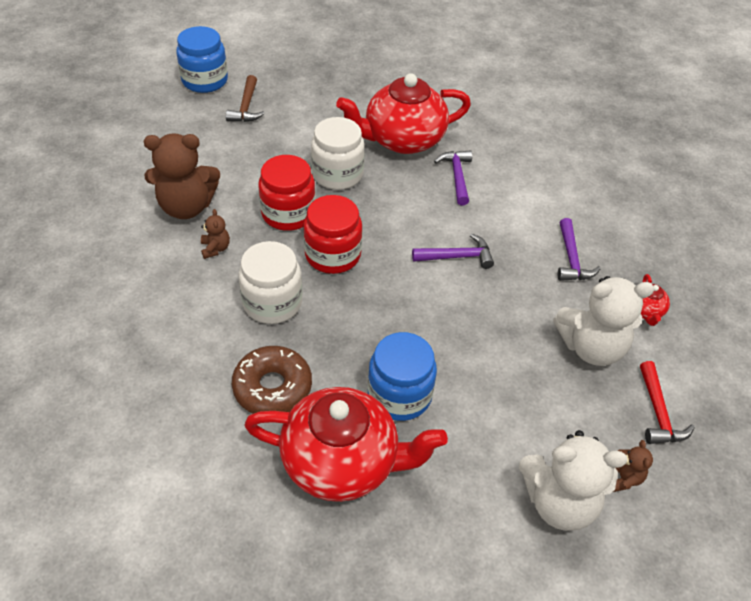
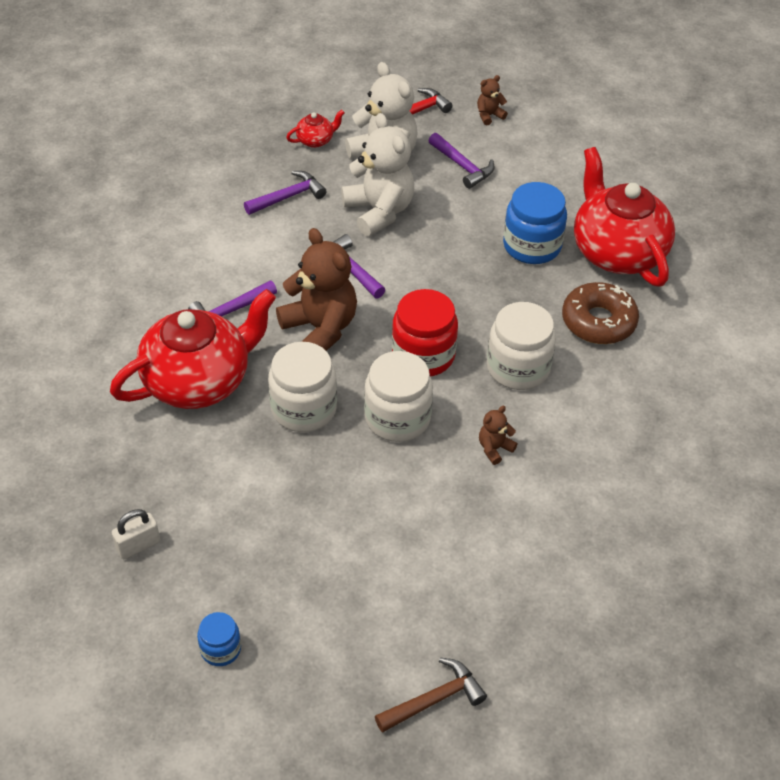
camera: 120 degrees left, 0 degrees up
(186, 207) = (461, 510): brown teddy bear -> brown teddy bear (320, 328)
(205, 80) = (220, 649): blue jar -> blue jar, size x0.54
(246, 107) = (245, 564): brown hammer -> brown hammer (434, 699)
(288, 213) = (397, 418): red jar -> white jar
(298, 77) = (138, 545): none -> white padlock
(403, 139) = (199, 381): red teapot -> red teapot turned 75 degrees counterclockwise
(547, 404) = (462, 166): none -> purple hammer
(559, 502) = (537, 139): white teddy bear -> white teddy bear (379, 211)

